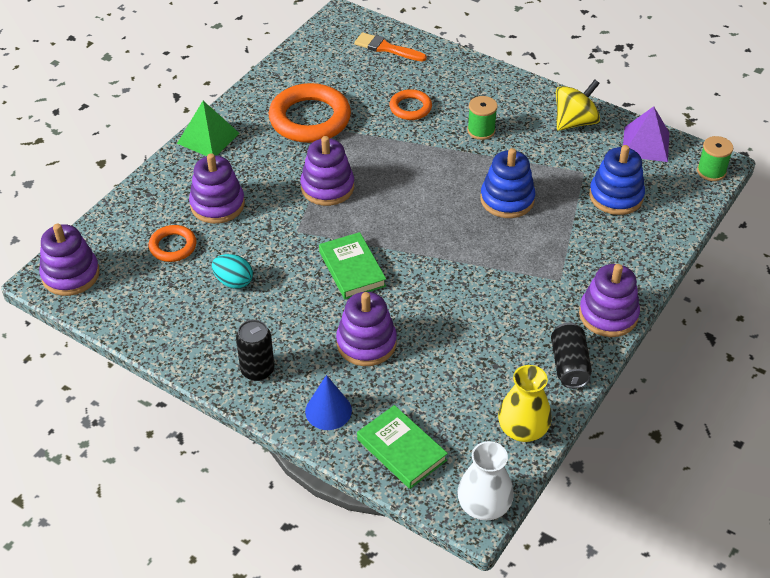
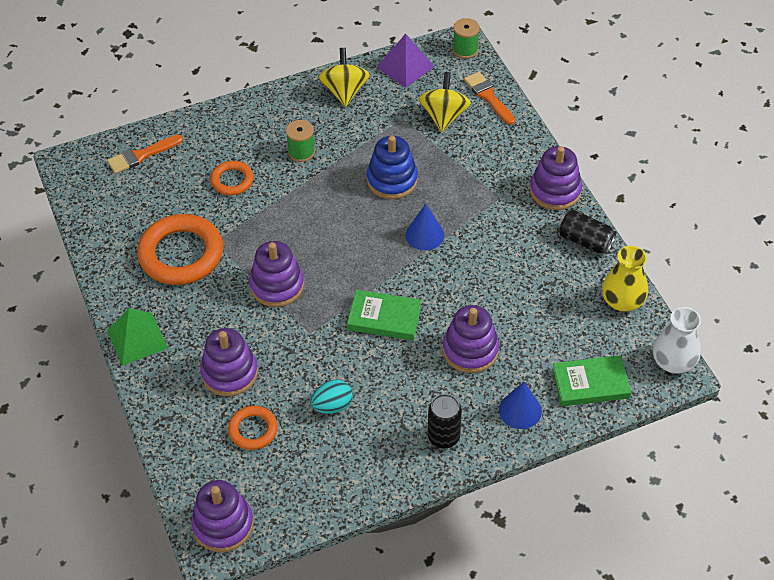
camera: 55 degrees left, 5 degrees up
(467, 250) = (425, 235): none -> blue cone
(616, 196) = (444, 116): blue stacking toy -> yellow spinning top
(672, 214) = (488, 97): none -> orange brush

